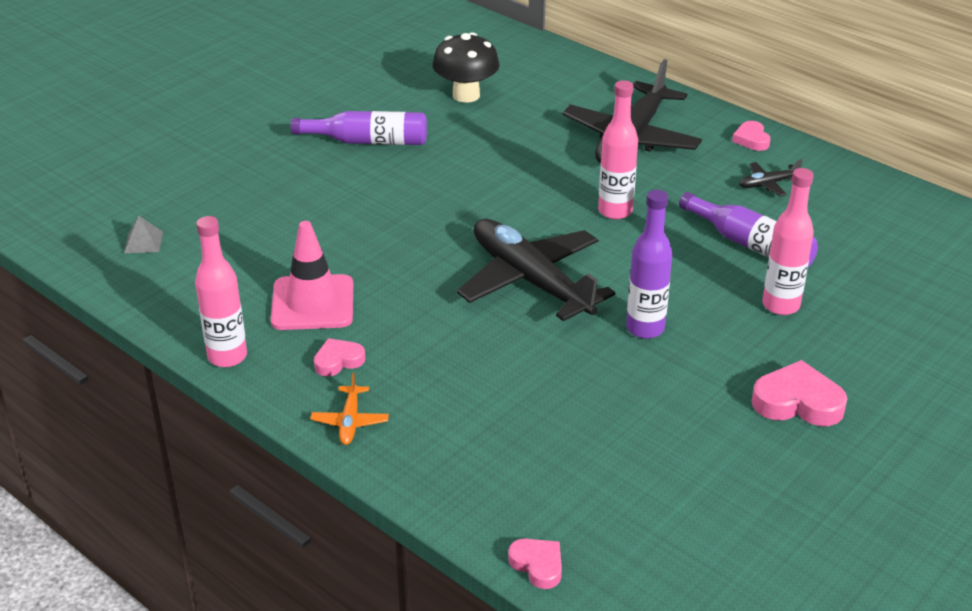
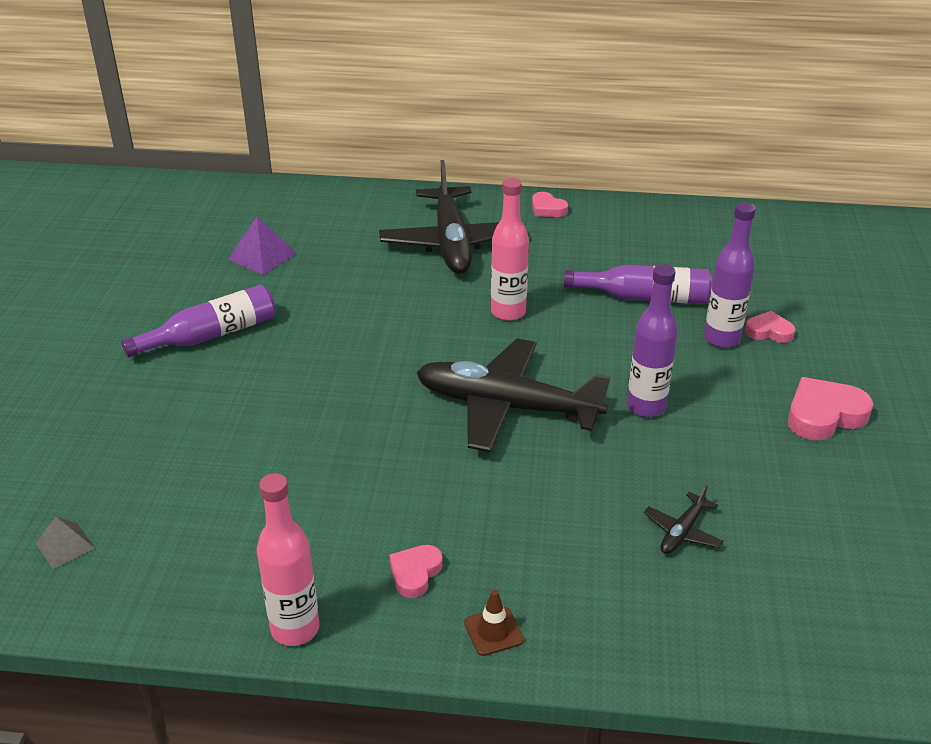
camera: 35 degrees left, 0 degrees up
(312, 303) = (326, 525): pink traffic cone -> none
(350, 421) = (493, 631): orange plane -> brown traffic cone
(466, 95) = (262, 256): black mushroom -> purple pyramid
(538, 565) = (808, 680): pink heart -> pink heart (769, 331)
(768, 184) = (600, 241): black plane -> black plane (682, 531)
(780, 305) = (721, 339): pink bottle -> purple bottle

